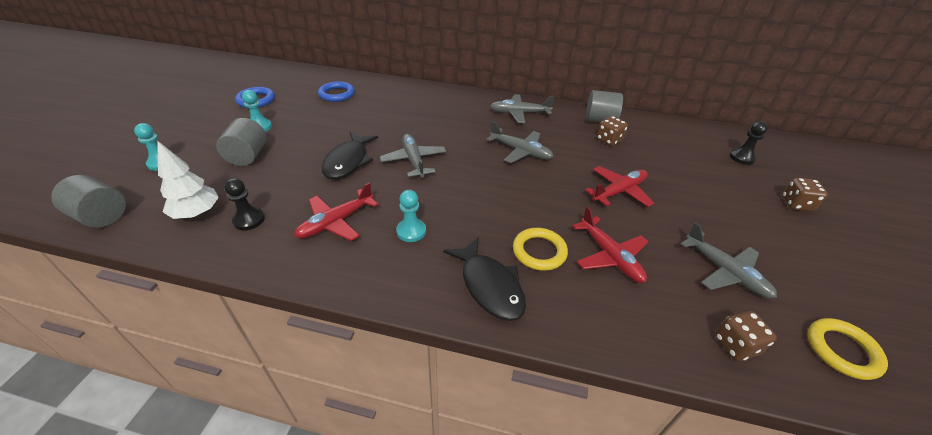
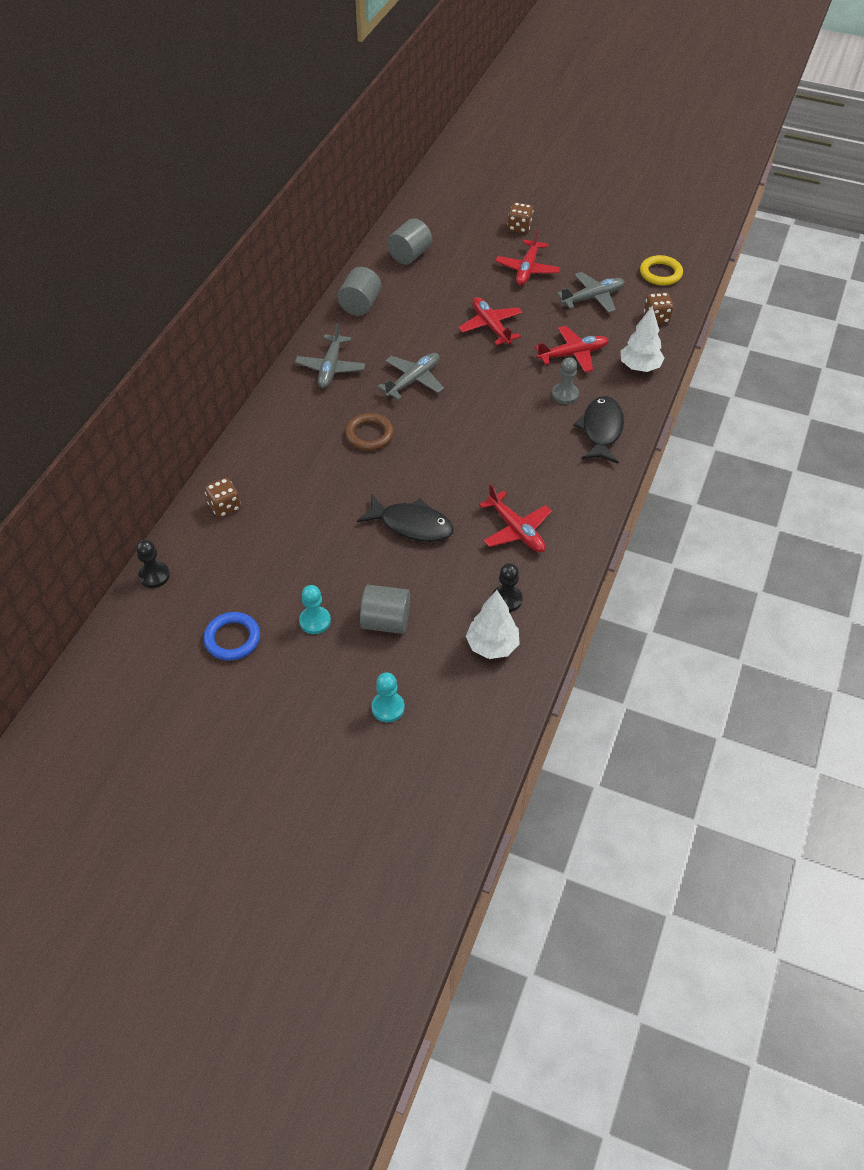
camera: 80 degrees left, 10 degrees up
(101, 216) = (488, 733): grey cylinder -> grey cylinder (409, 255)
(337, 94) = (236, 545): blue ring -> none
(411, 231) = (533, 475): turquoise pawn -> none
(414, 161) = (418, 468): grey plane -> none
(449, 135) = (369, 435): none -> brown ring
(489, 286) = (601, 430): black fish -> black fish turned 60 degrees counterclockwise
(539, 251) = (565, 394): yellow ring -> grey pawn
(608, 140) = (402, 309): brown dice -> brown dice (224, 507)
(620, 325) = (639, 367): none -> white tree
(730, 213) = (527, 269): none -> red plane
(742, 158) = (448, 230): black pawn -> black pawn (154, 576)

